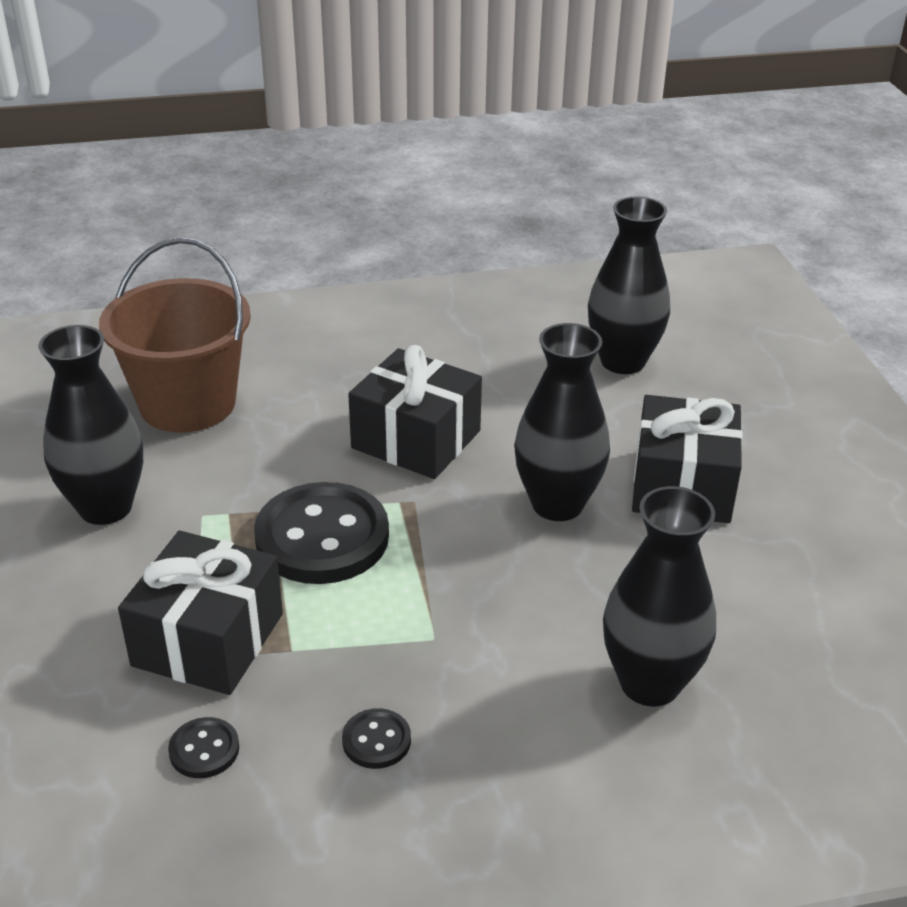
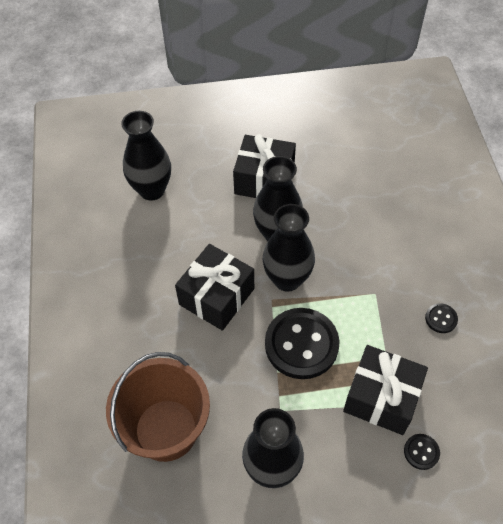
camera: 85 degrees left, 20 degrees up
(204, 750) = (454, 393): black button -> black button (421, 452)
(650, 683) = (398, 212): black vase -> black vase (287, 279)

